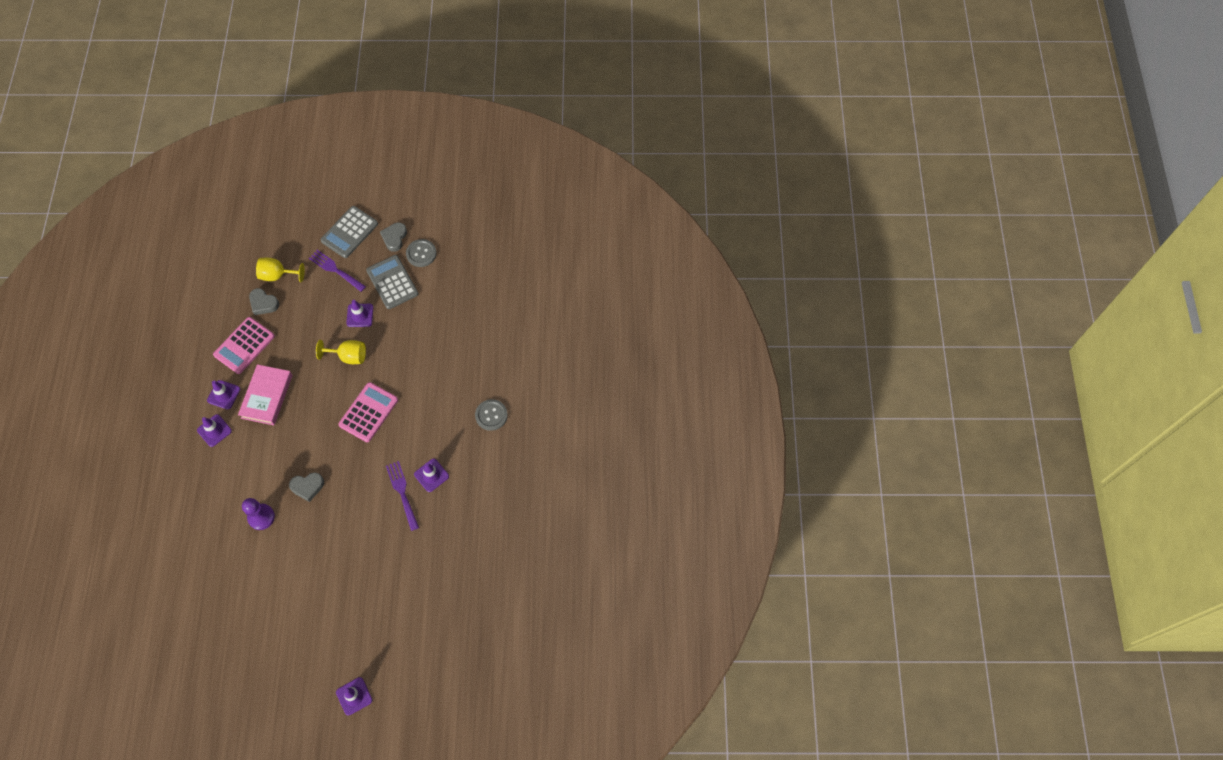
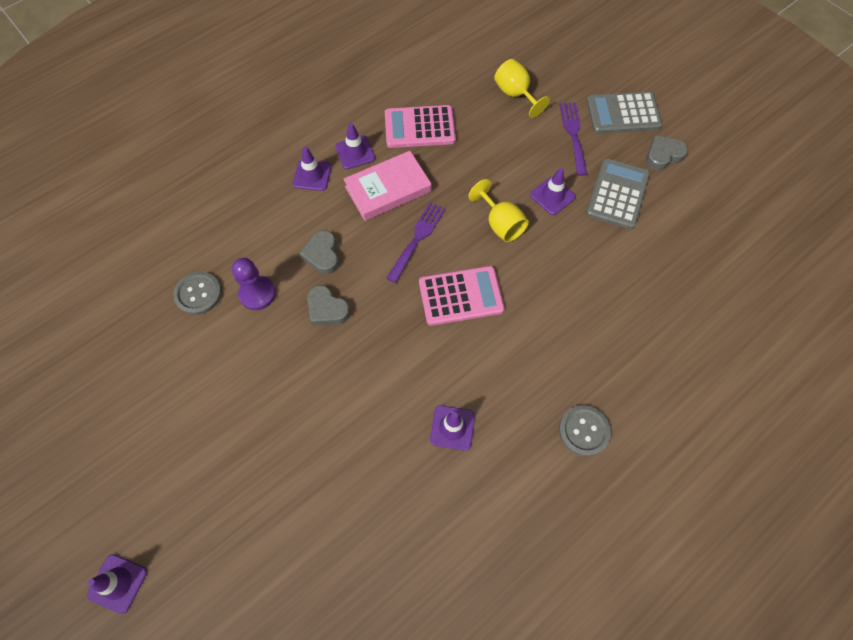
camera: 50 degrees right, 0 degrees up
(263, 303) = (476, 107): grey heart -> grey heart (322, 255)
(402, 492) = (404, 413): purple fork -> purple fork (417, 238)
(421, 253) = (676, 193): grey button -> grey button (198, 294)

